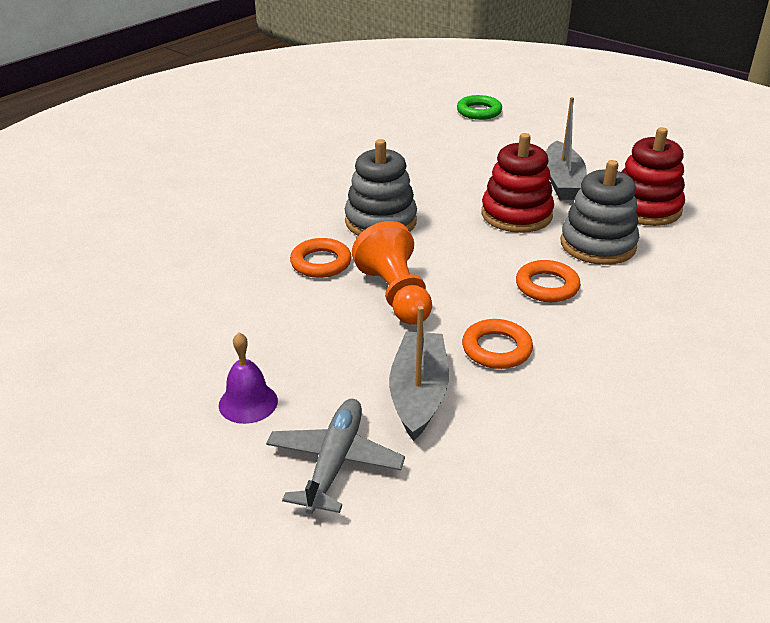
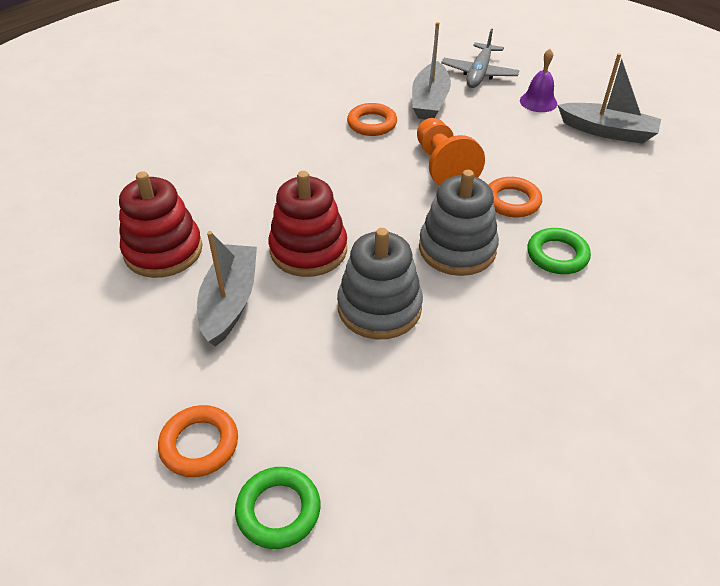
camera: 175 degrees left, 10 degrees up
(167, 355) = (607, 131): none -> grey boat
(289, 221) = (557, 255): none -> green ring
(547, 286) = (314, 168): orange ring -> orange ring (199, 444)
(598, 245) = (245, 206): grey stacking toy -> grey stacking toy (379, 308)

